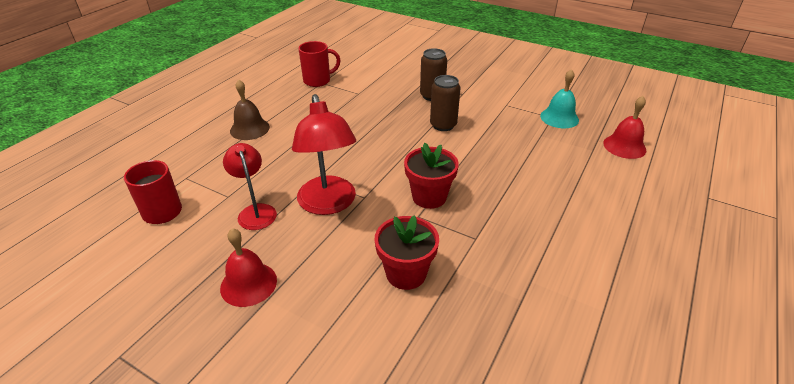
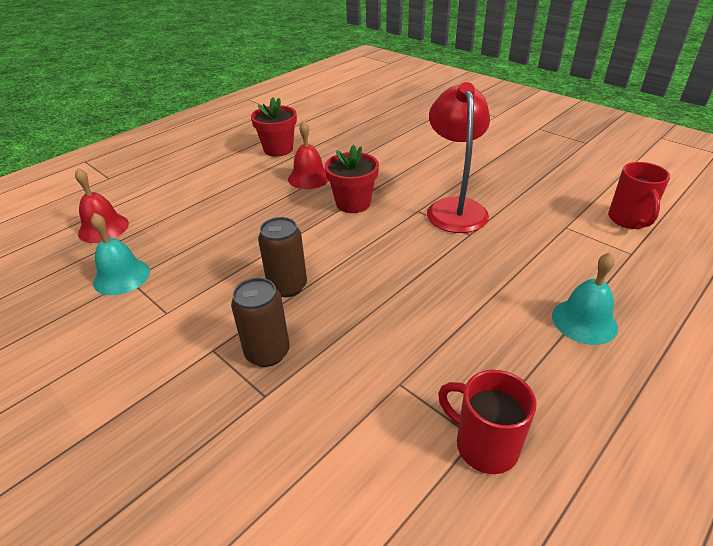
camera: 165 degrees left, 0 degrees up
(248, 284) = (515, 164): red bell -> red bell (309, 178)
(249, 129) = (584, 321): brown bell -> turquoise bell
(255, 211) = (528, 209): red lamp -> none
(318, 81) = (484, 445): red mug -> red mug turned 45 degrees clockwise
(406, 273) = (395, 158): red flower pot -> red flower pot (278, 149)

